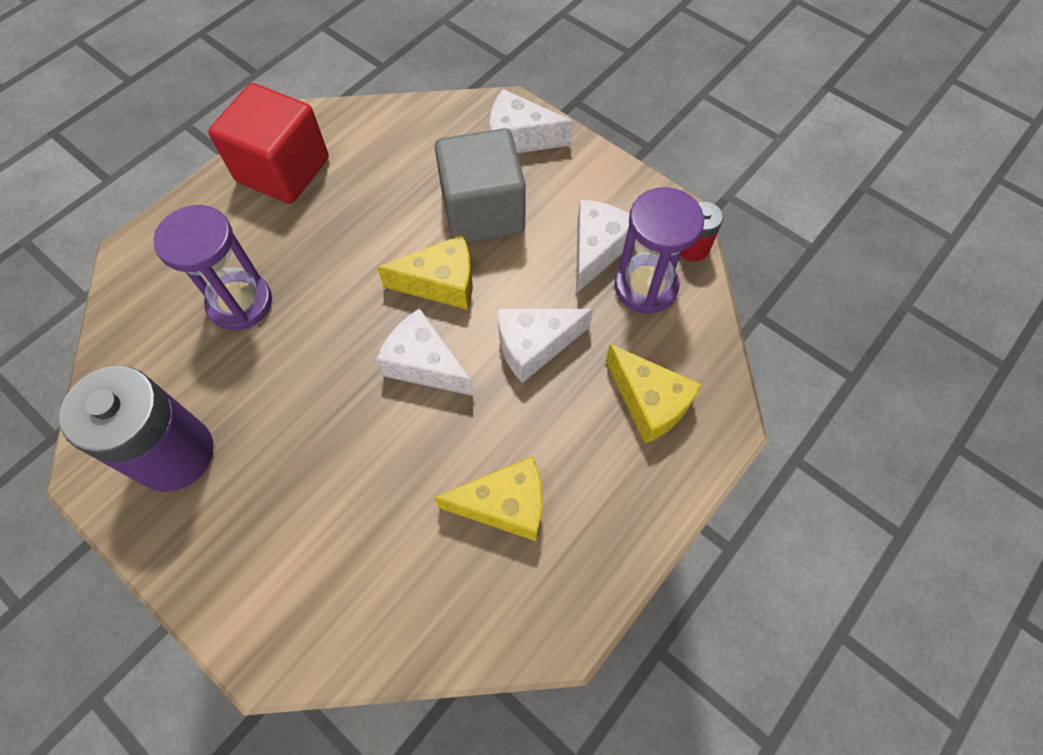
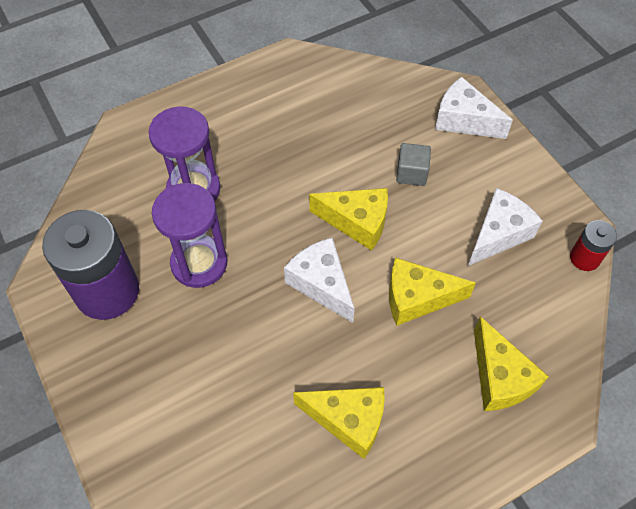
camera: 20 degrees right, 5 degrees down
(283, 170) = (261, 93): red cube -> none
(483, 211) = (411, 173): grey cube -> grey cube, size x0.46
(534, 346) = (417, 298): white cheese -> yellow cheese
(645, 286) = (530, 278): purple hourglass -> purple hourglass (199, 263)

